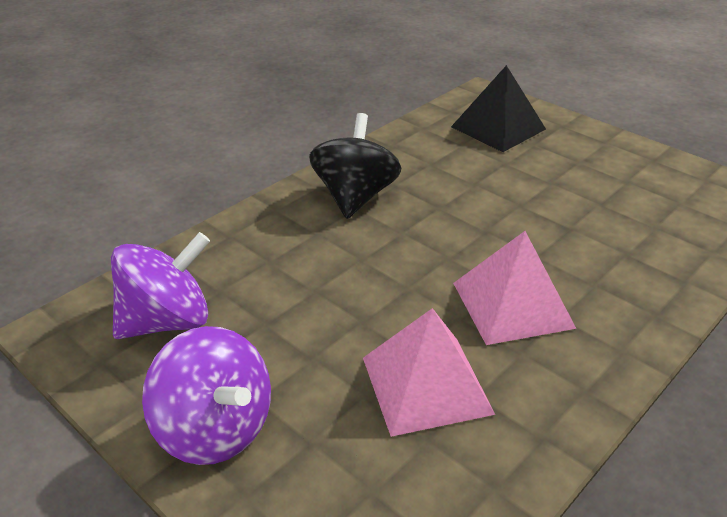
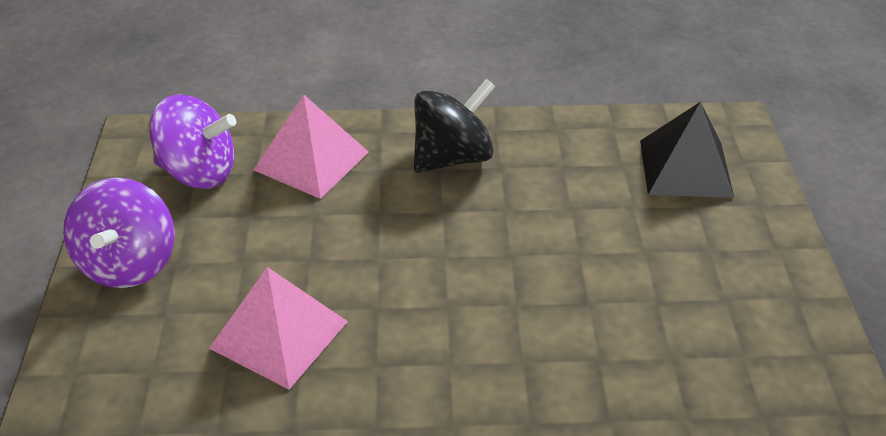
camera: 45 degrees right, 5 degrees up
(512, 305) = (428, 327): pink pyramid -> pink pyramid (311, 160)

